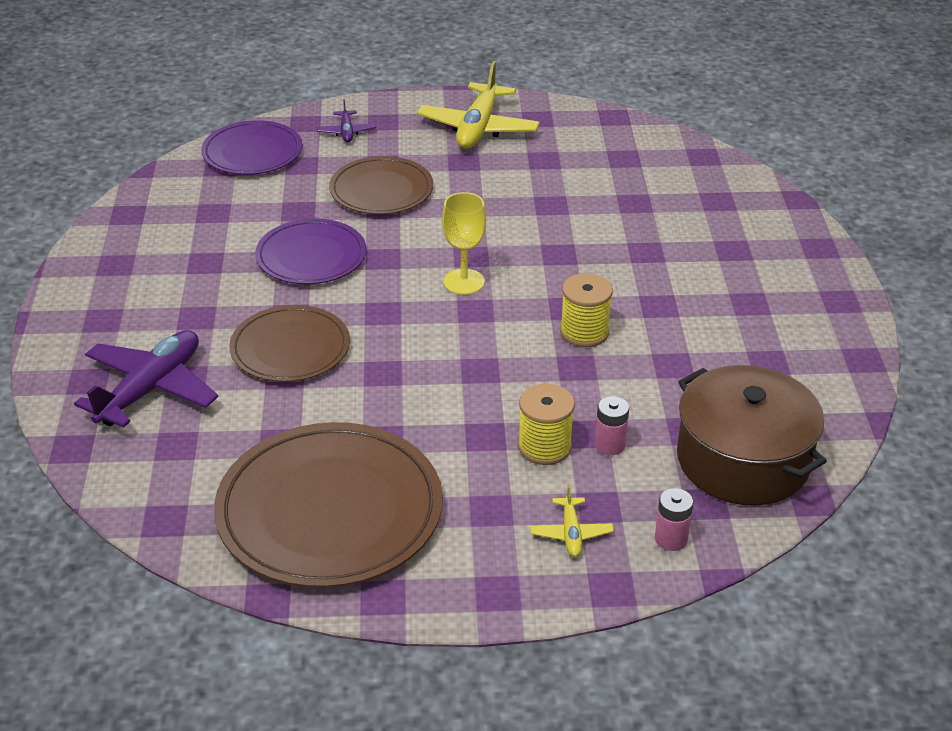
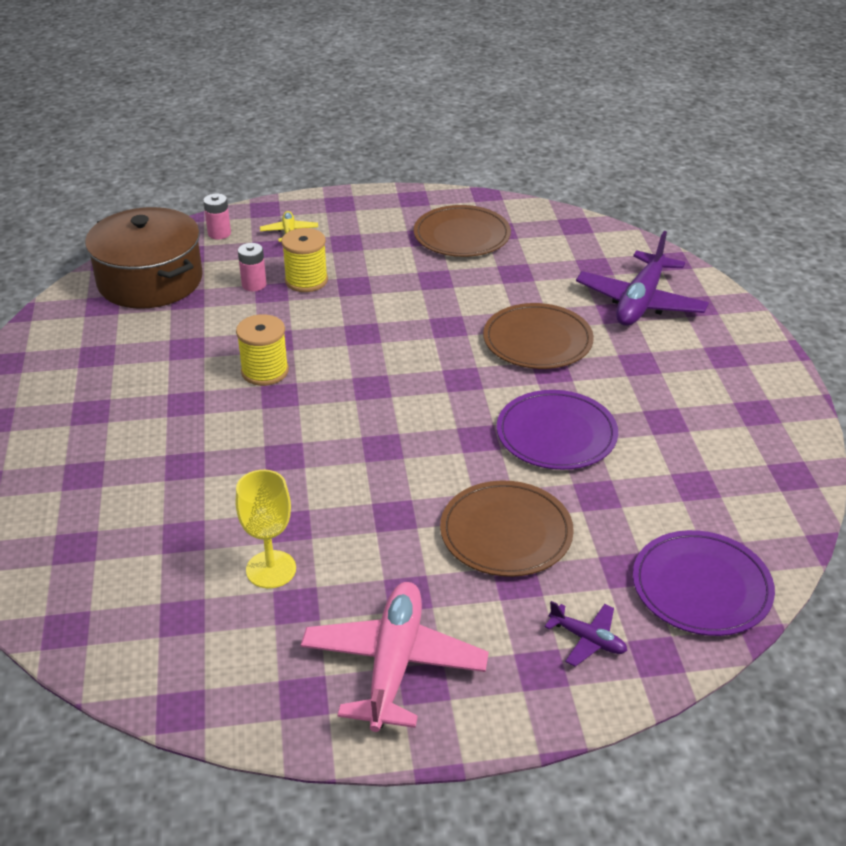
camera: 175 degrees right, 0 degrees up
(329, 511) = (462, 235): brown plate -> brown plate, size x0.60
(346, 132) = (587, 639): purple plane -> purple plane turned 135 degrees clockwise
(464, 282) = (386, 415): yellow goblet -> yellow goblet (271, 569)
(478, 128) = (394, 664): yellow plane -> pink plane

